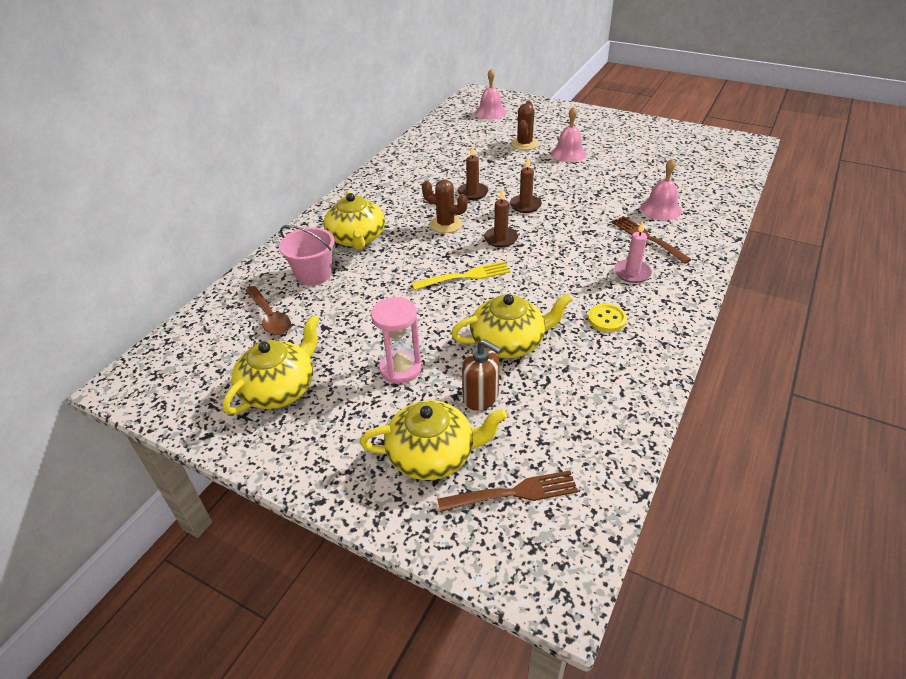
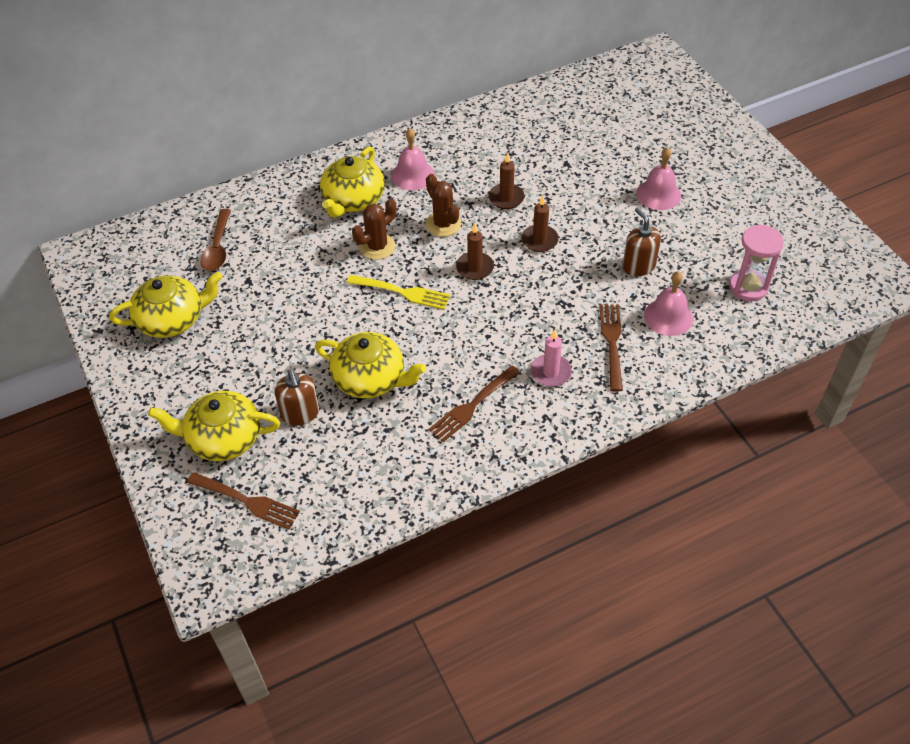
camera: 35 degrees right, 10 degrees up
(313, 274) = (285, 221): pink bucket -> none
(400, 368) = (267, 353): pink hourglass -> pink hourglass (748, 287)
(433, 454) = (223, 438): yellow teapot -> yellow teapot turned 150 degrees clockwise
(490, 112) = (640, 92): pink bell -> pink bell (413, 175)
(524, 144) = (626, 157): brown cactus -> brown cactus (377, 246)
(606, 192) = (638, 266): none -> brown soap dispenser
(607, 319) = (473, 405): yellow button -> brown fork

